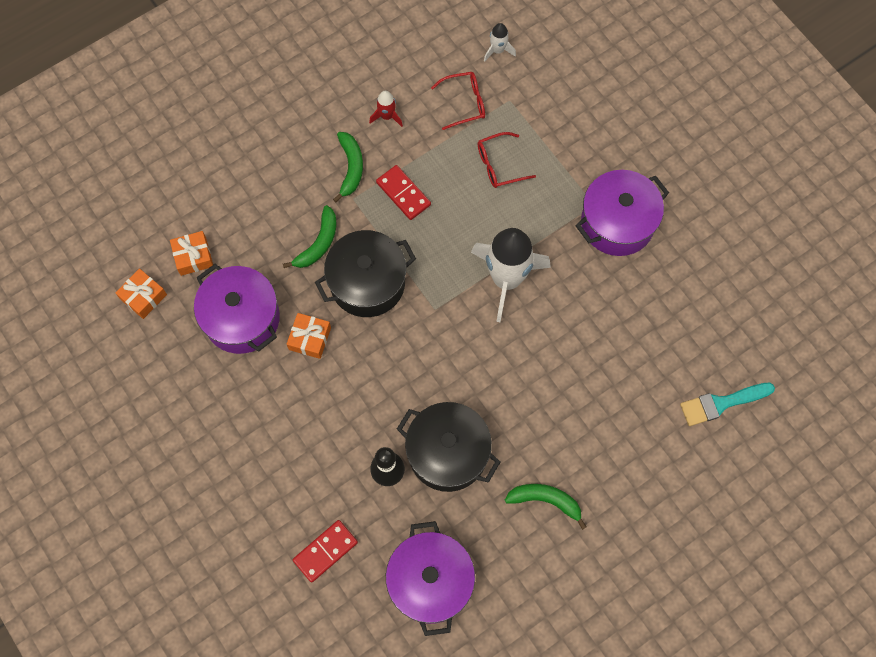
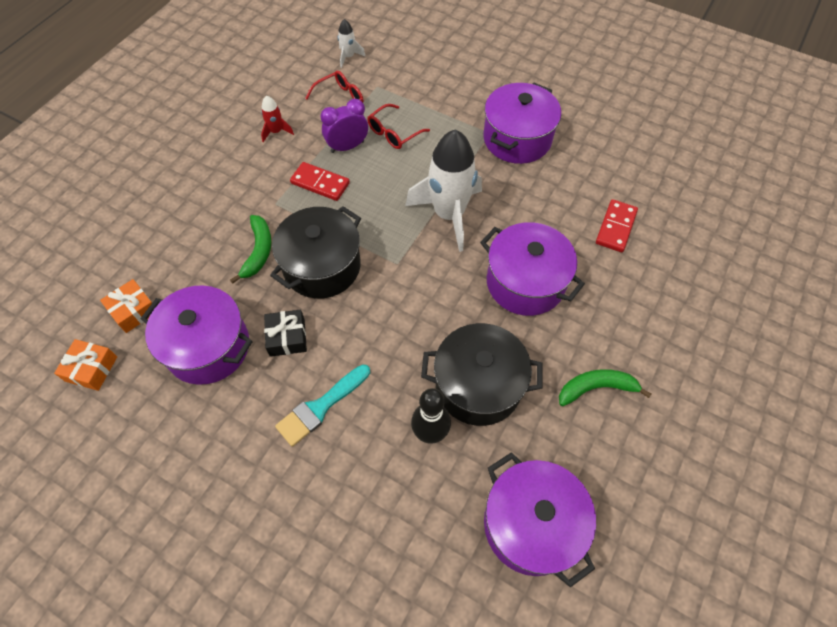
camera: 25 degrees left, 10 degrees down
(309, 338) = (287, 337): orange gift -> black gift
(325, 551) = (403, 546): red domino -> red domino (615, 227)
(351, 168) = (261, 181): green banana -> none
(447, 162) = (347, 147): none -> purple clock
(539, 378) = (525, 282): none -> purple pot
(721, 403) = (691, 238): turquoise brush -> turquoise brush (320, 407)

